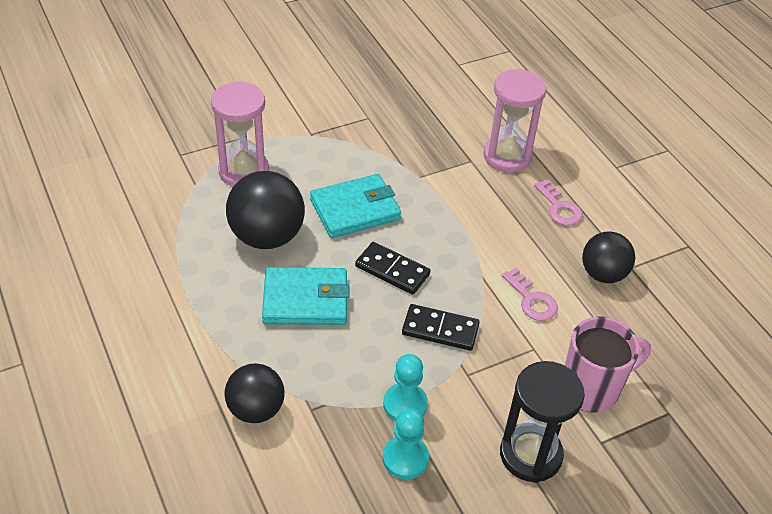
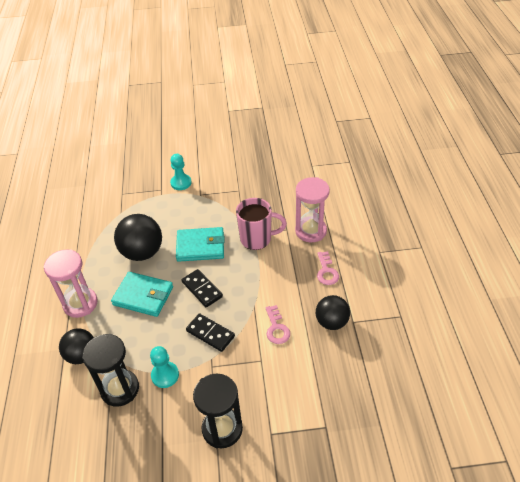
camera: 25 degrees right, 0 degrees up
(243, 171) = (150, 210): pink hourglass -> pink hourglass (80, 304)
(346, 442) = (120, 389): none -> black hourglass
(405, 458) = (147, 409): turquoise pawn -> turquoise pawn (181, 183)
(592, 389) = (283, 397): pink mug -> pink mug (257, 239)

